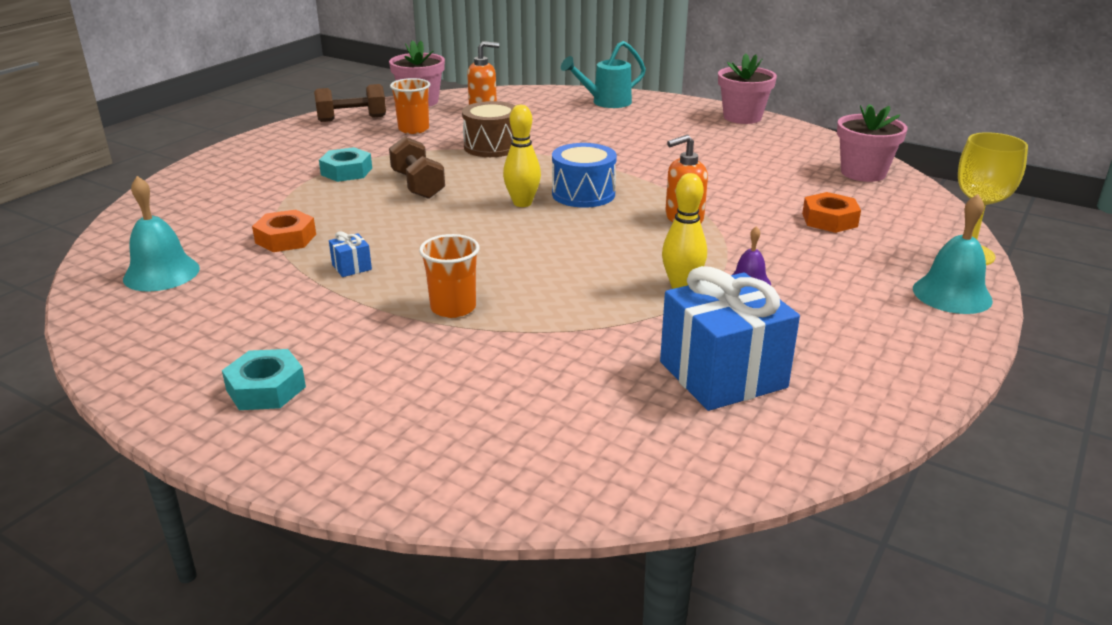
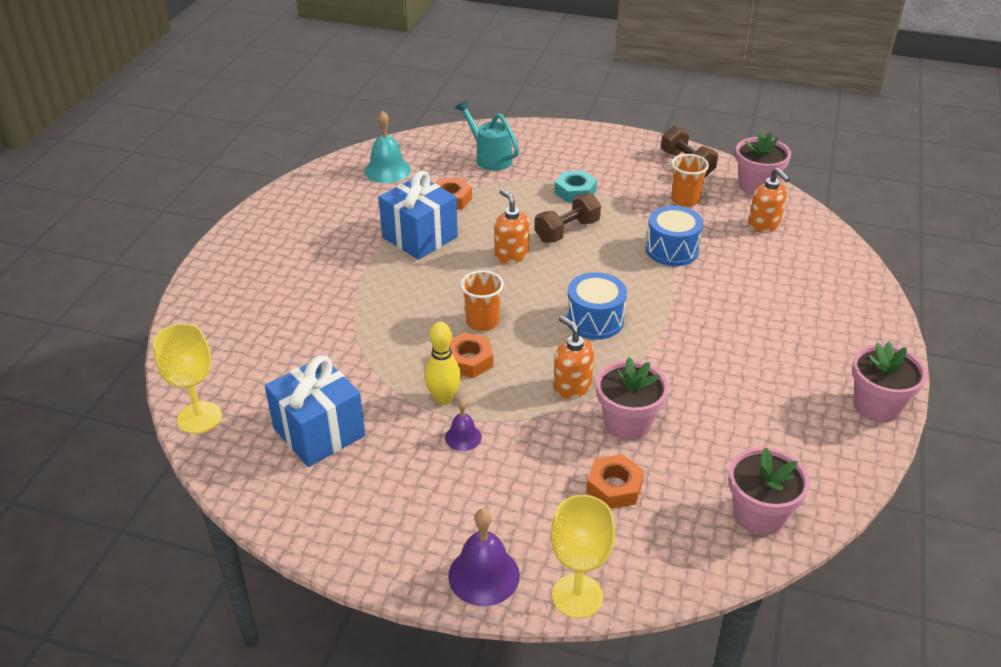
camera: 75 degrees right, 10 degrees up
(266, 388) = (270, 247): turquoise nut -> none
(352, 267) = (419, 237): blue gift -> blue gift, size x2.49
(438, 218) = (511, 255): none -> orange soap dispenser
(453, 308) = (377, 293): orange cup -> orange cup (482, 322)
(492, 146) = (672, 250): brown drum -> blue drum
(522, 203) = (559, 290): yellow bowling pin -> none
(606, 102) = (845, 298): turquoise watering can -> turquoise watering can (490, 158)
(620, 264) = (469, 360): none -> orange nut
(668, 481) = (199, 418): none -> yellow goblet
(743, 202) = (627, 423): none -> pink flower pot
(952, 294) = (484, 575): turquoise bell -> purple bell

